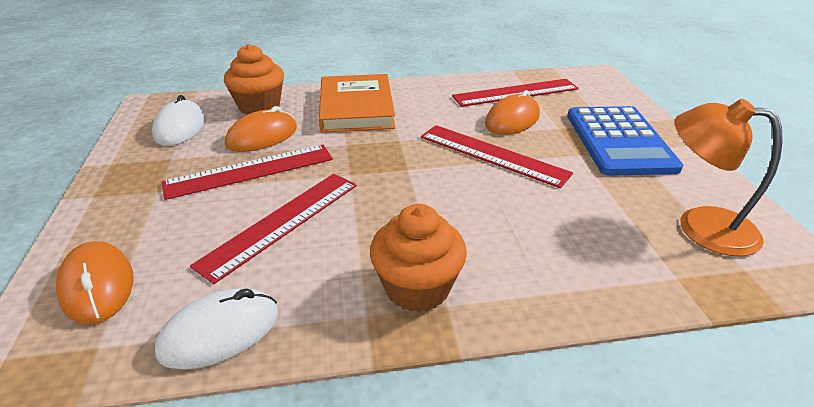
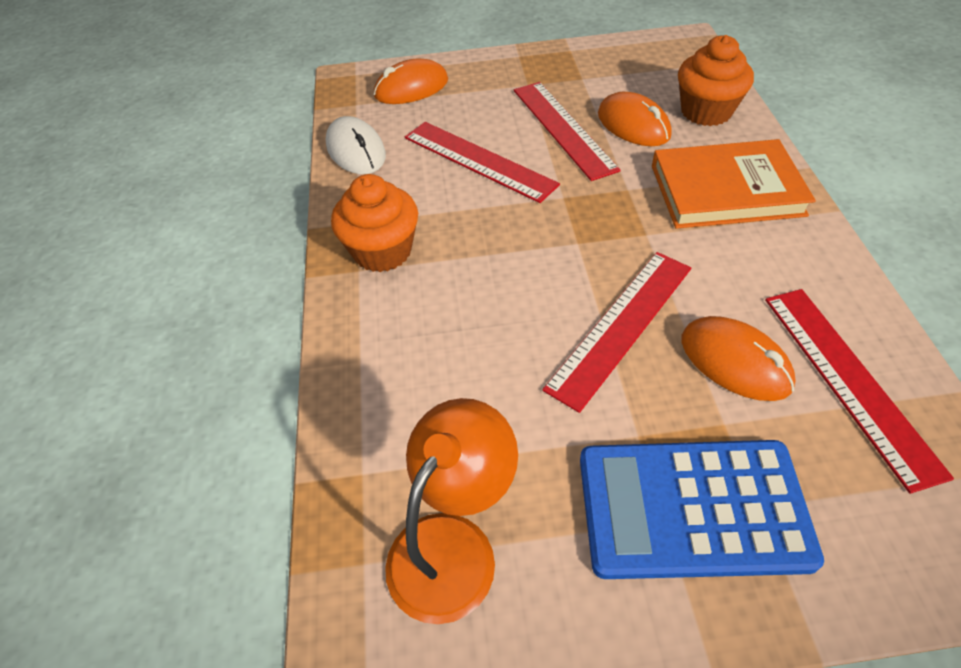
camera: 95 degrees right, 15 degrees up
(180, 128) = (641, 70): white mouse -> none

